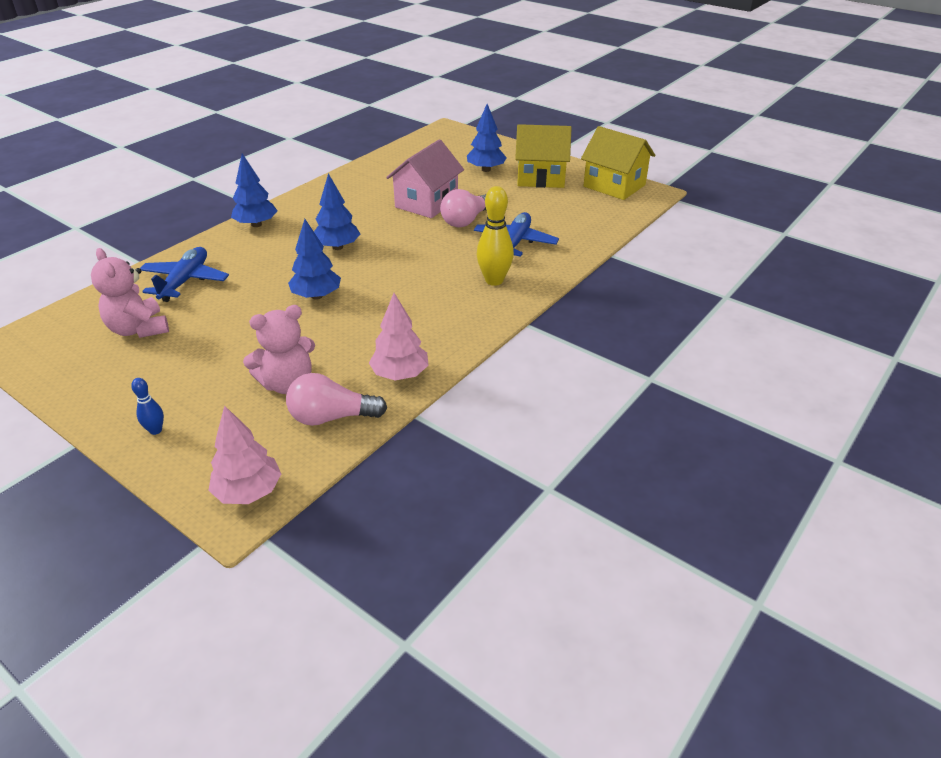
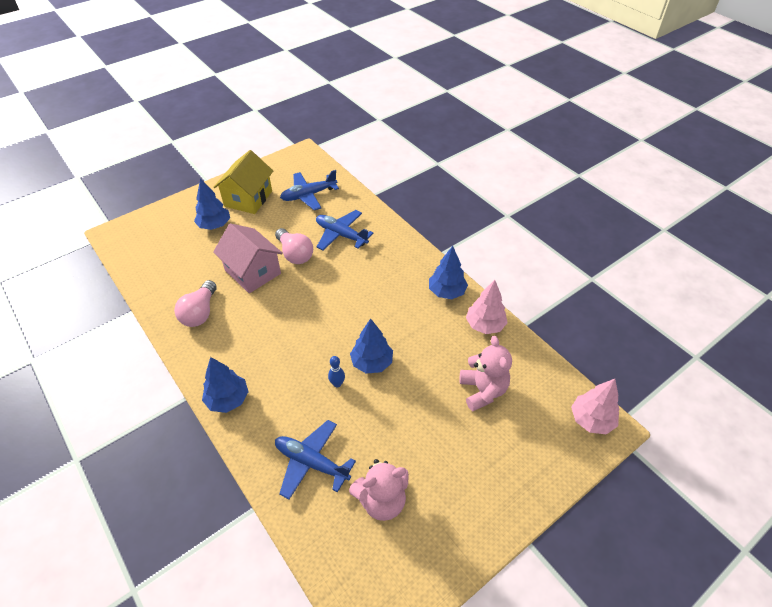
camera: 75 degrees left, 10 degrees up
(155, 430) = (523, 480): blue bowling pin -> blue bowling pin (337, 384)
(331, 417) = (523, 368): pink light bulb -> pink light bulb (200, 312)
(337, 247) = (299, 341): blue tree -> blue tree (446, 292)
(494, 280) = (387, 256): yellow bowling pin -> none
(573, 210) = (308, 195): none -> blue plane
(614, 186) = (283, 166): yellow house -> none

